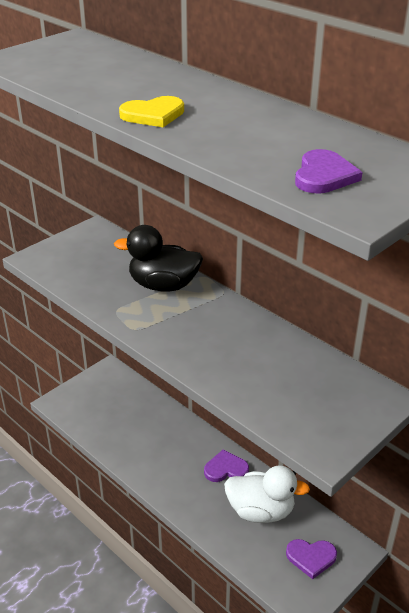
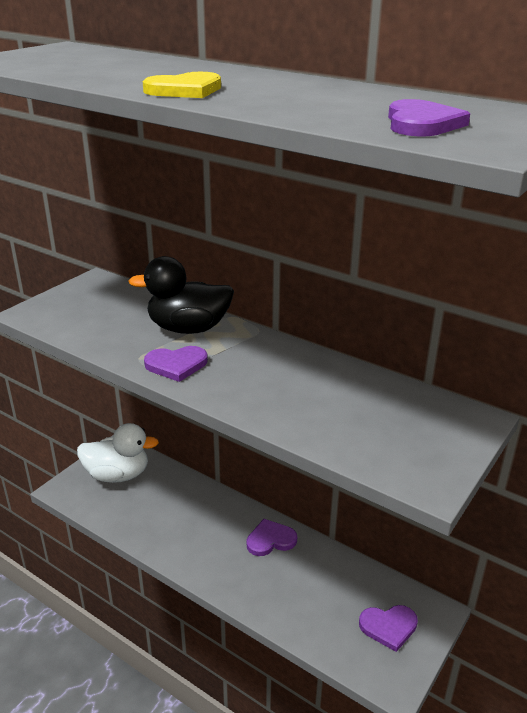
camera: 10 degrees left, 5 degrees down
(146, 320) = (176, 365): none -> purple heart
(261, 511) = (320, 581): white duck -> white duck (118, 475)

